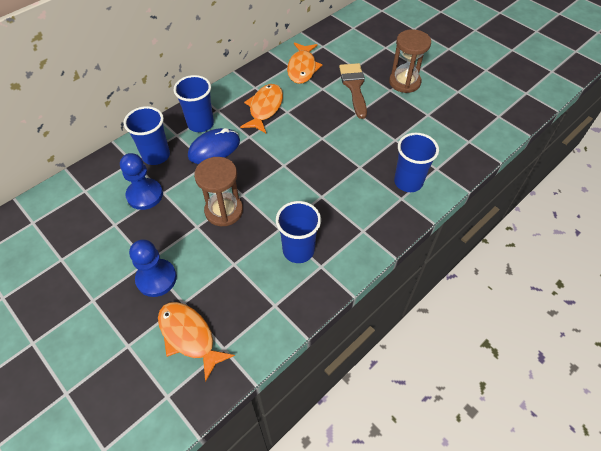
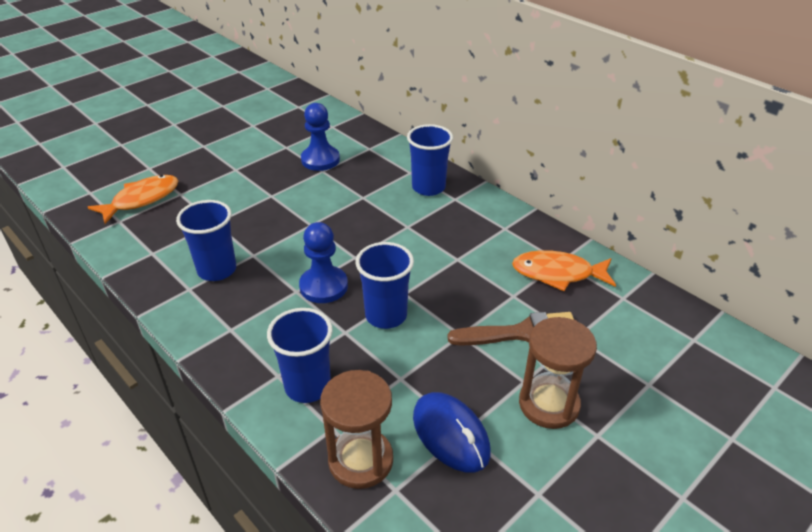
camera: 90 degrees right, 15 degrees down
(156, 155) = (377, 161): blue cup -> blue cup (386, 315)
(156, 278) = (213, 176): blue pawn -> blue pawn (323, 286)
(214, 148) = (386, 200): blue mouse -> blue mouse (450, 434)
(224, 211) = (288, 212): brown hourglass -> brown hourglass (360, 460)
(265, 108) = (461, 238): orange fish -> none

